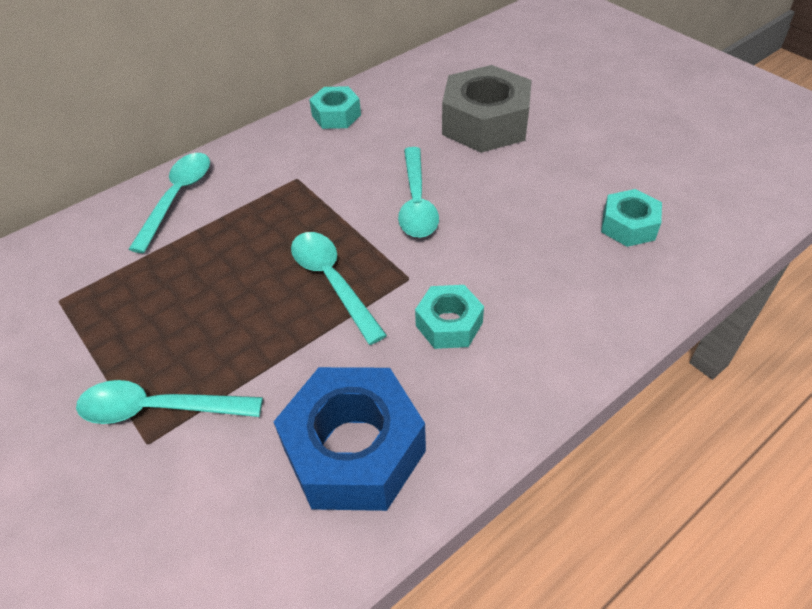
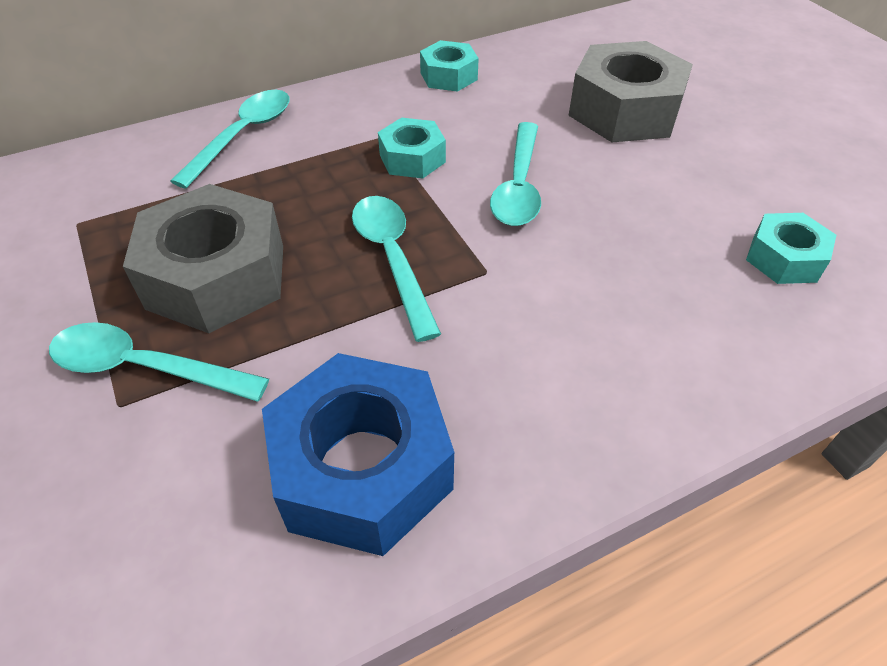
camera: 10 degrees right, 0 degrees up
(193, 323) = (217, 276): none -> grey nut
(449, 324) = (523, 336): turquoise nut -> turquoise nut (412, 158)

